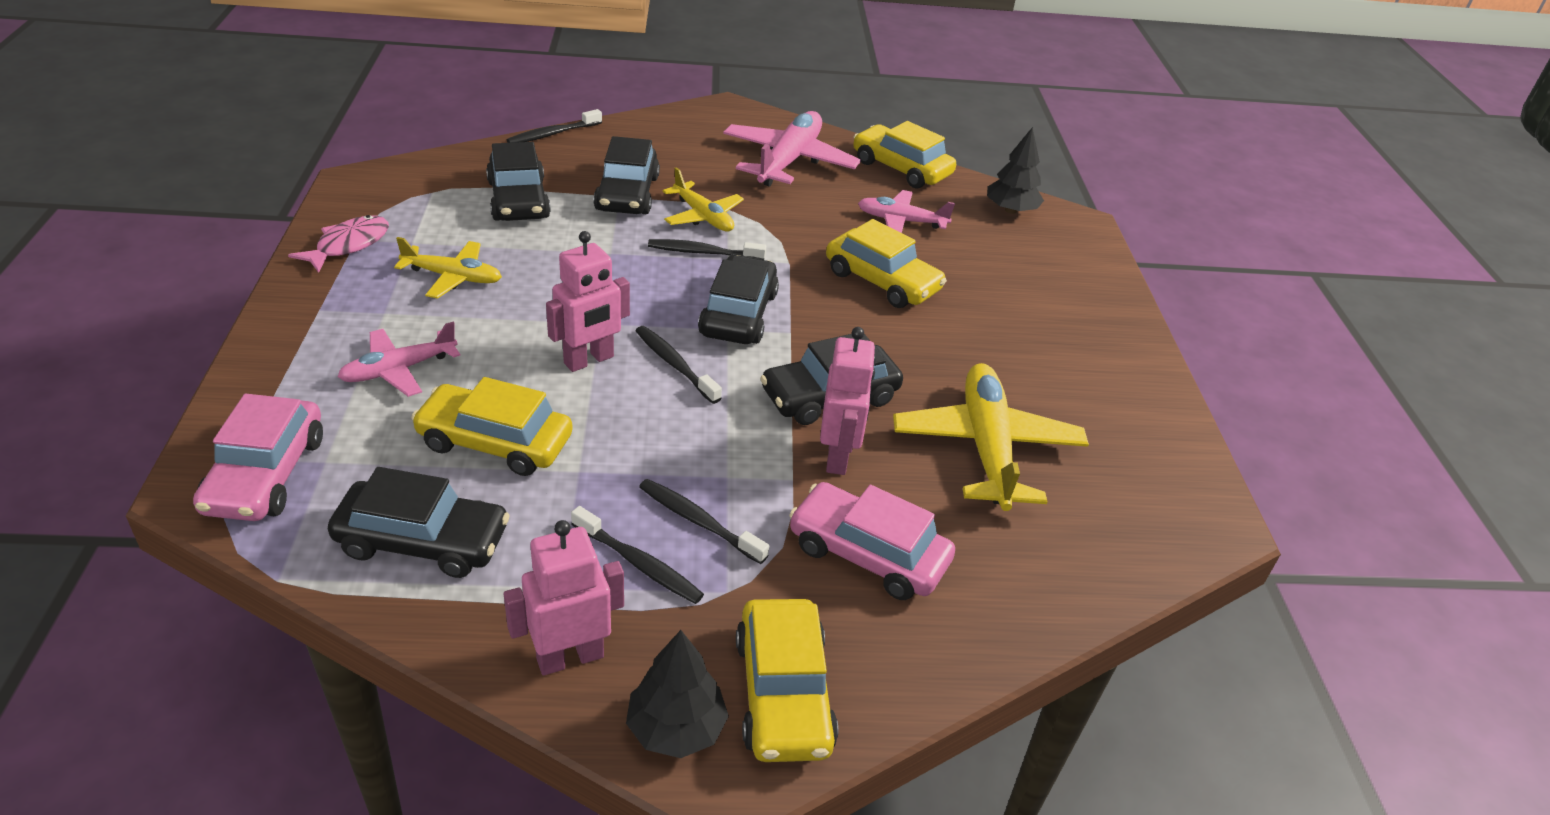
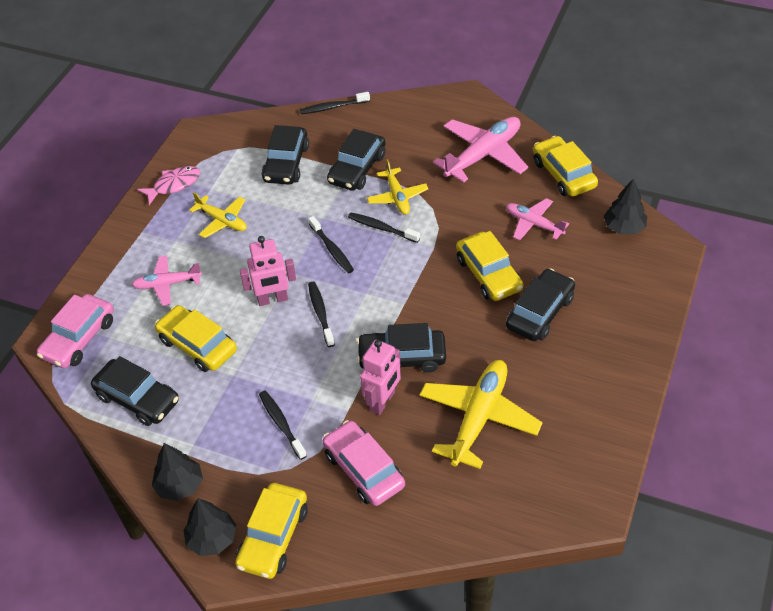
camera: 30 degrees right, 10 degrees up
(570, 657) = (180, 485): pink robot -> black tree
(639, 564) = (237, 441): black toothbrush -> black toothbrush (332, 249)
(738, 314) = (378, 282): black car -> black car (540, 312)

